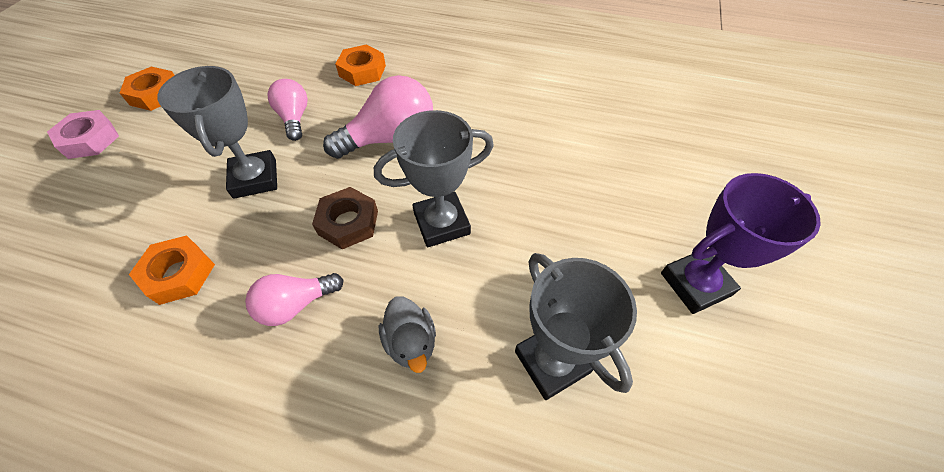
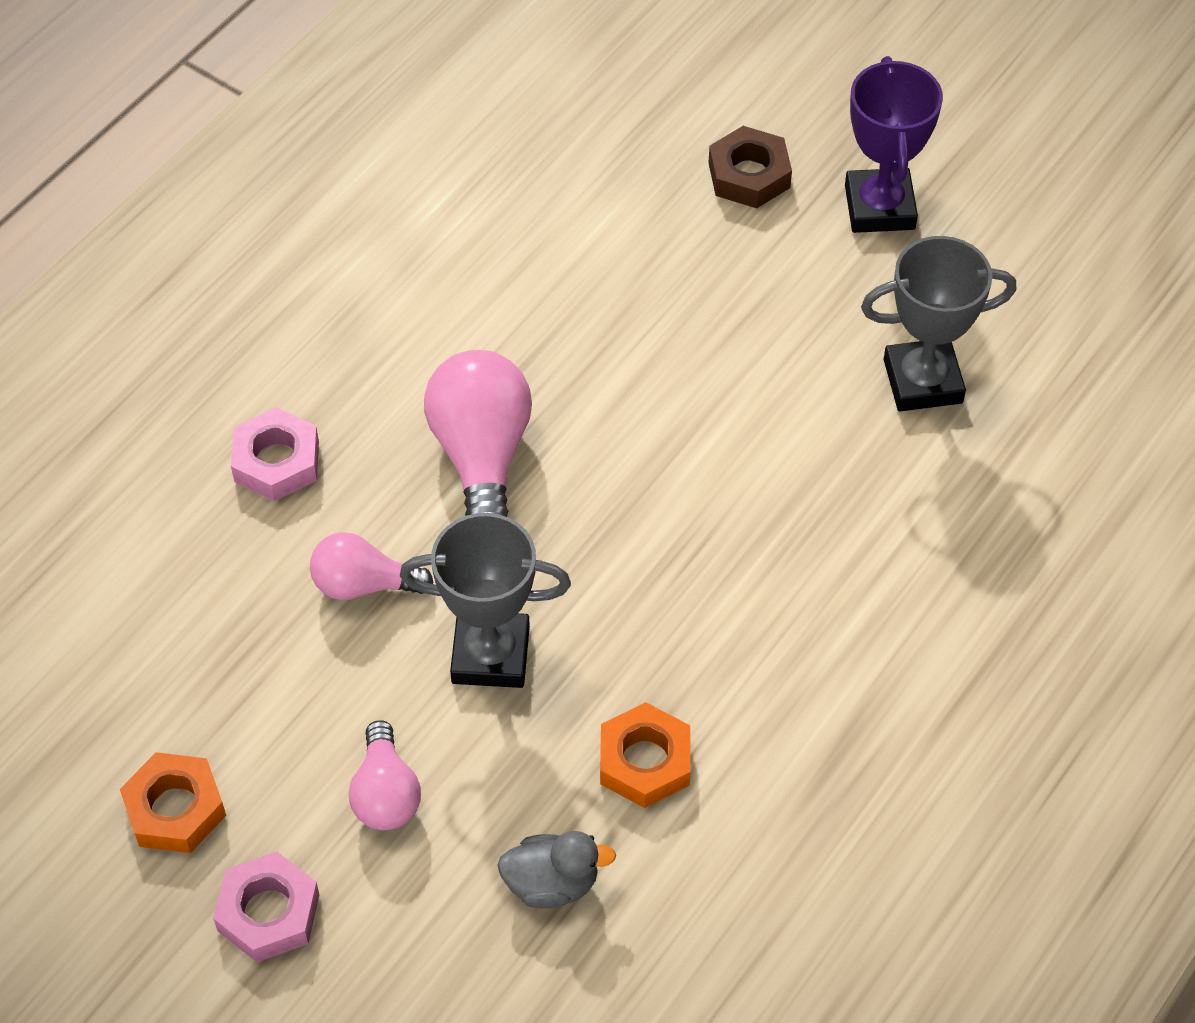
camera: 70 degrees left, 0 degrees up
(296, 304) = (751, 623): pink light bulb -> pink light bulb (385, 794)
(348, 222) = (635, 543): brown nut -> brown nut (749, 175)
(362, 71) = (276, 461): orange nut -> pink nut
(411, 342) = (850, 509): grey duck -> grey duck (552, 883)
(441, 223) = (683, 433): grey trophy -> none

